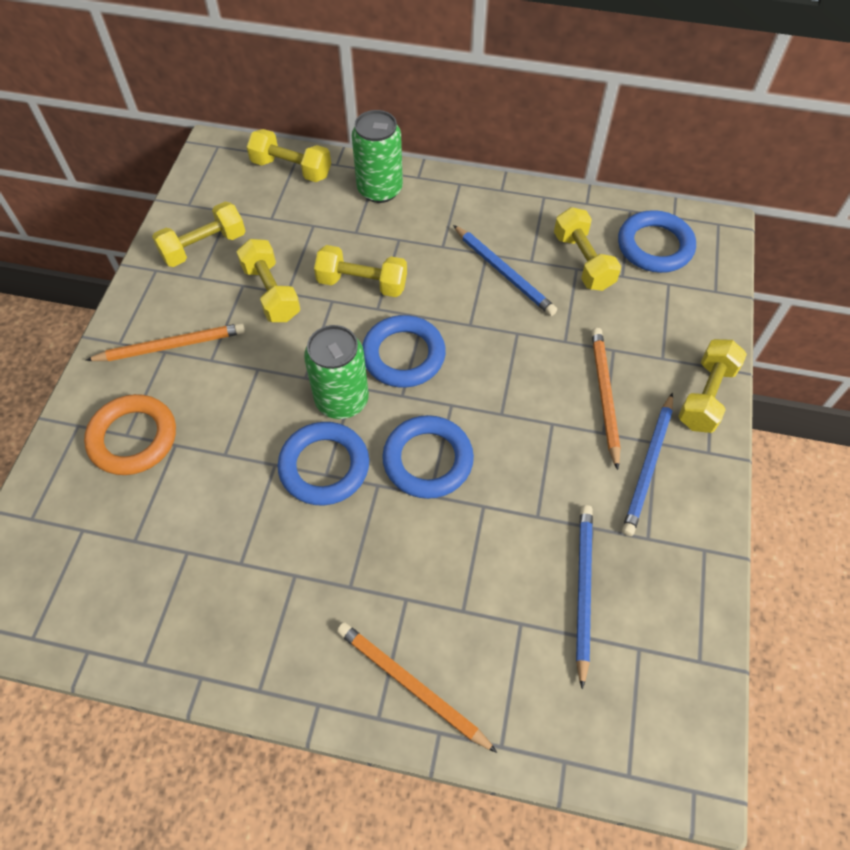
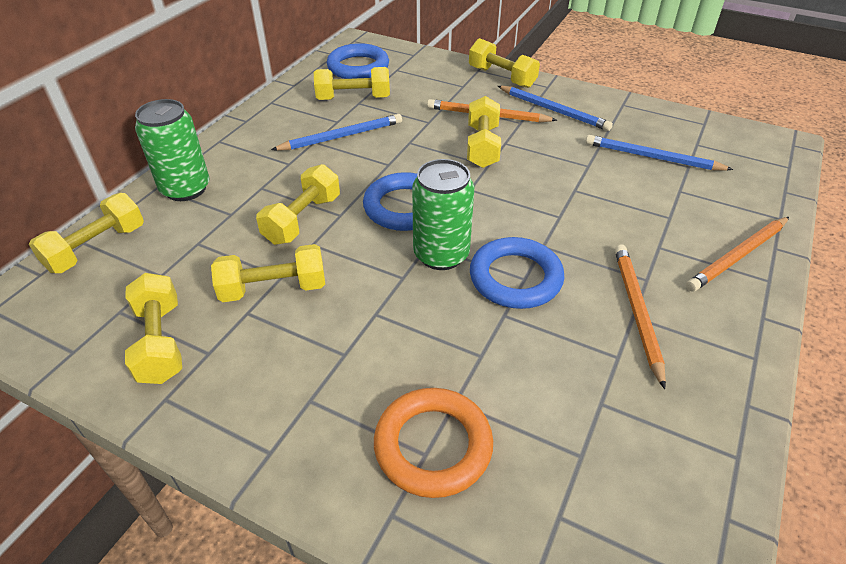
camera: 75 degrees left, 15 degrees down
(171, 345) = (304, 392): orange pencil -> orange pencil (636, 312)
(428, 460) = (524, 211): blue ring -> none
(535, 402) = (482, 146): none -> yellow dumbbell

